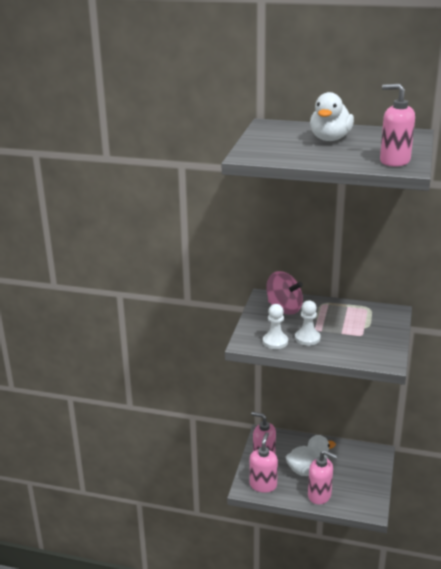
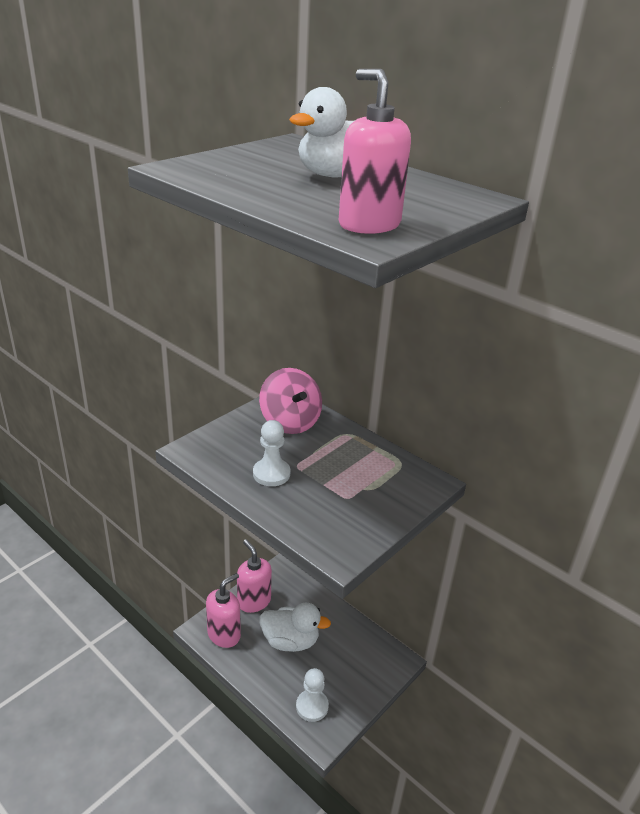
camera: 25 degrees right, 5 degrees up
(275, 342) = (226, 462): white pawn -> white pawn (312, 706)
(319, 495) = (276, 682): pink soap dispenser -> none

